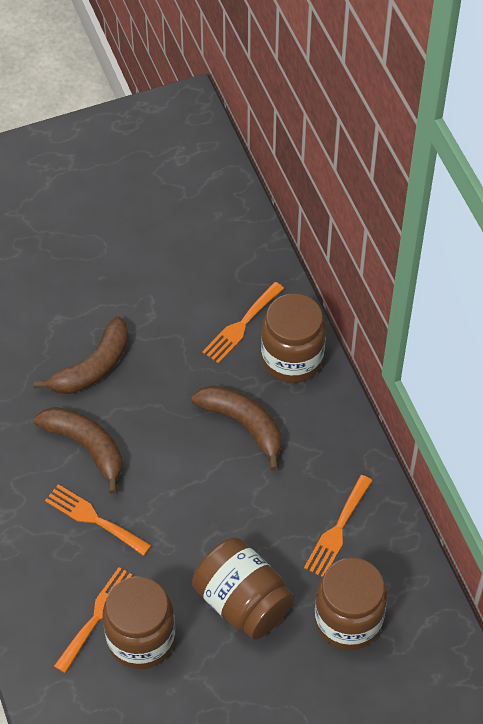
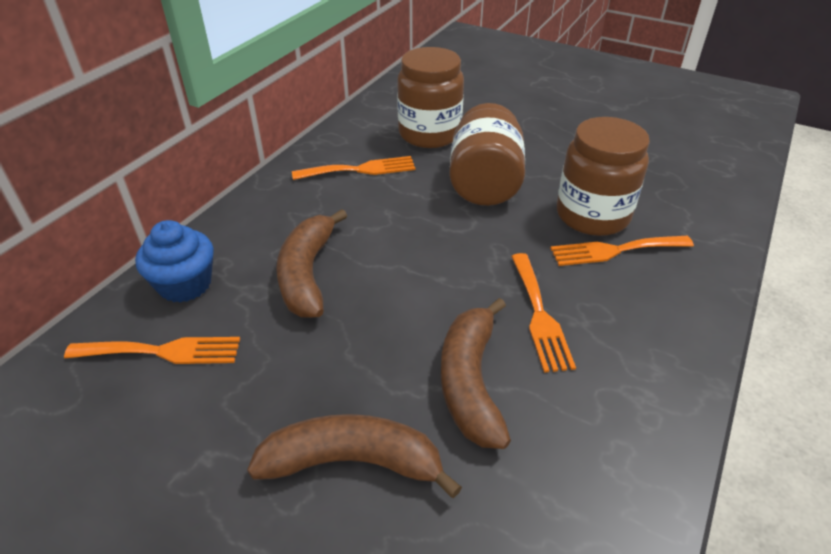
camera: 130 degrees left, 15 degrees down
(292, 358) = (185, 284): brown jar -> blue cupcake

